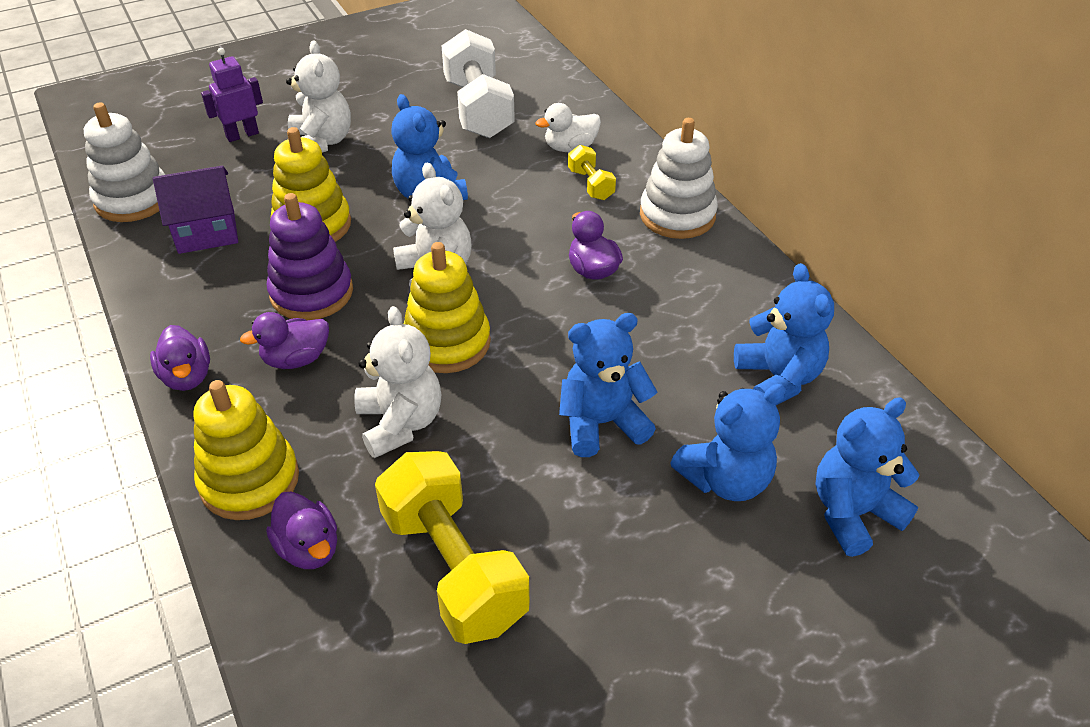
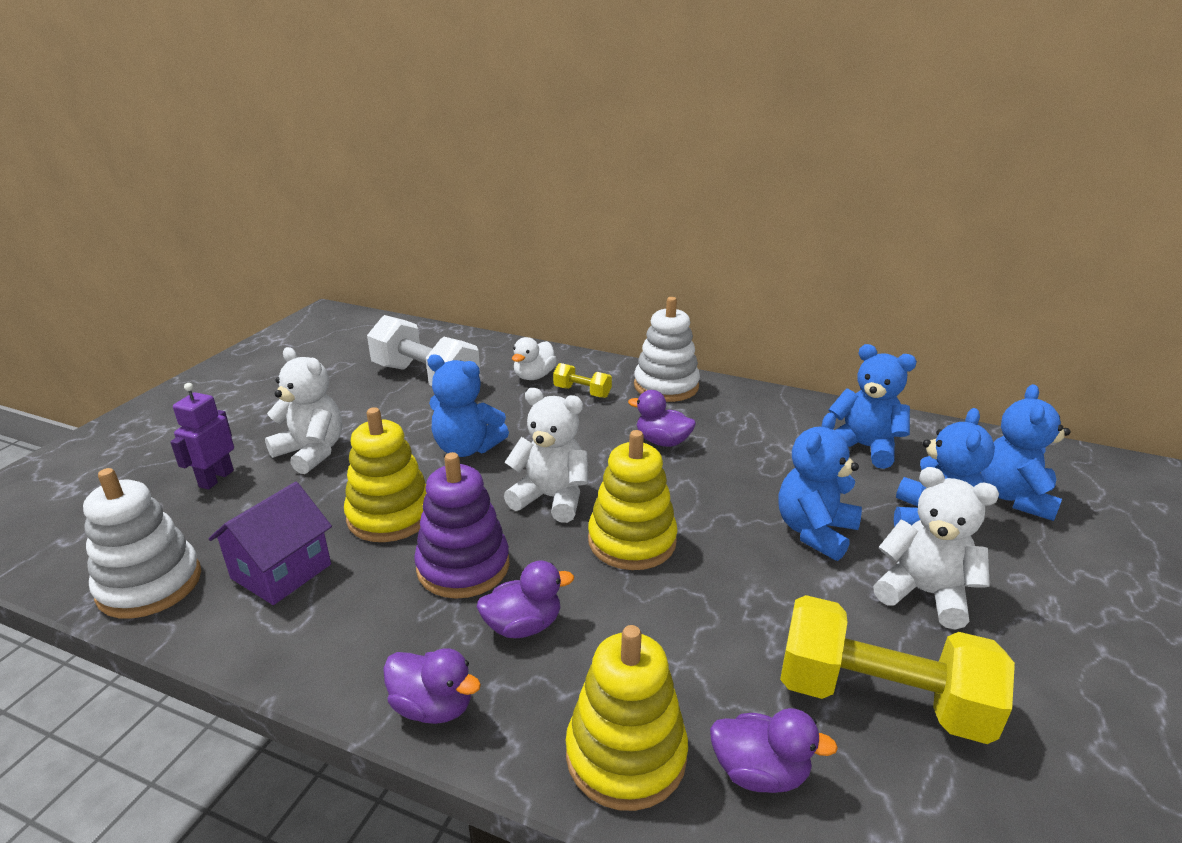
camera: 40 degrees left, 15 degrees down
(296, 359) = (523, 626): purple duck -> purple duck turned 135 degrees counterclockwise
(400, 423) = (683, 620): white teddy bear -> white teddy bear (924, 593)

